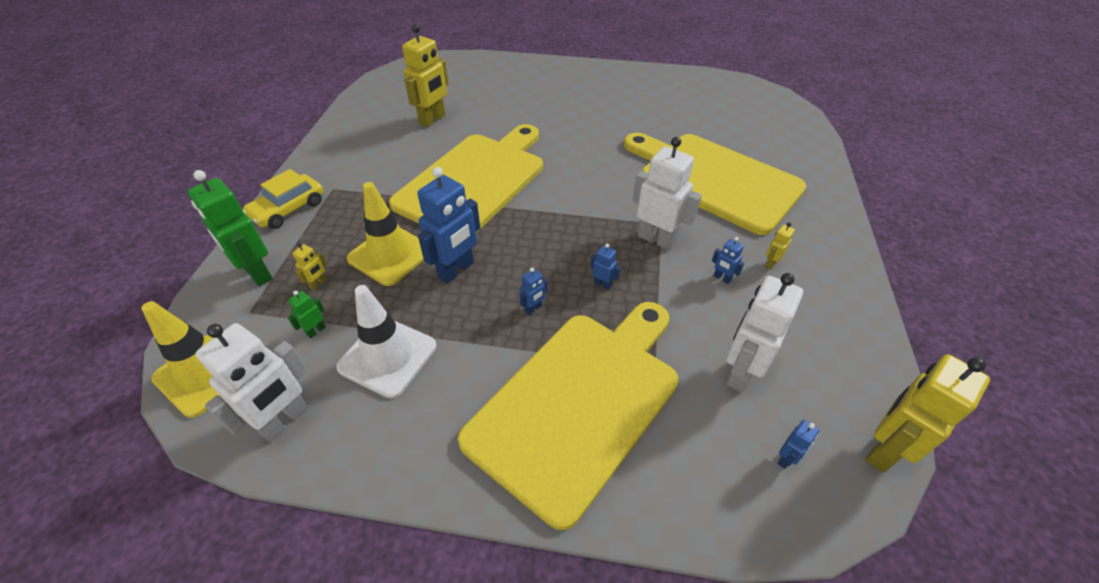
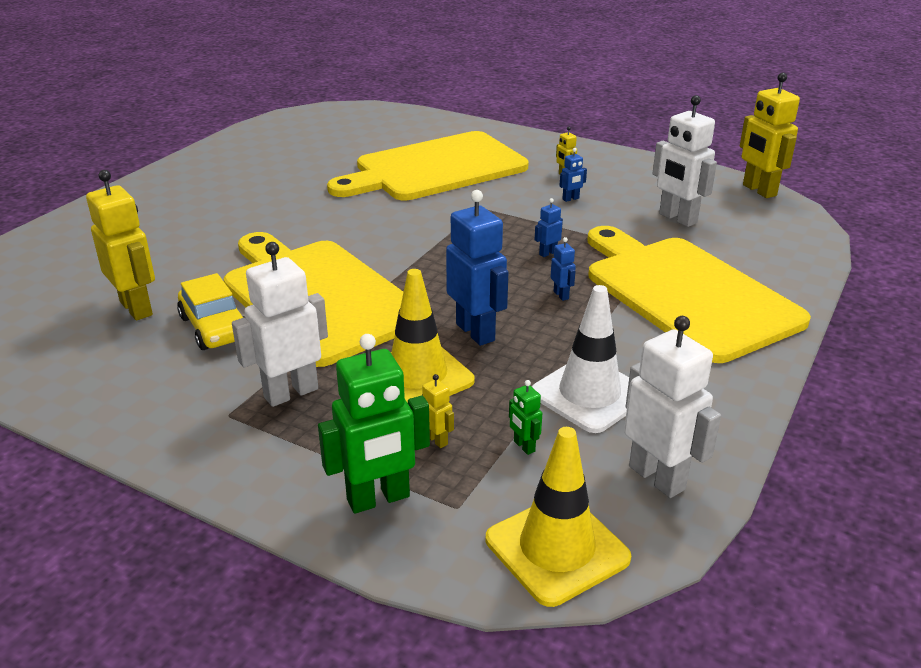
camera: 70 degrees left, 15 degrees down
(288, 209) = (243, 462): yellow car -> yellow car (215, 327)
(656, 239) = (501, 214): white robot -> white robot (291, 393)
(786, 458) = (760, 223): blue robot -> none

